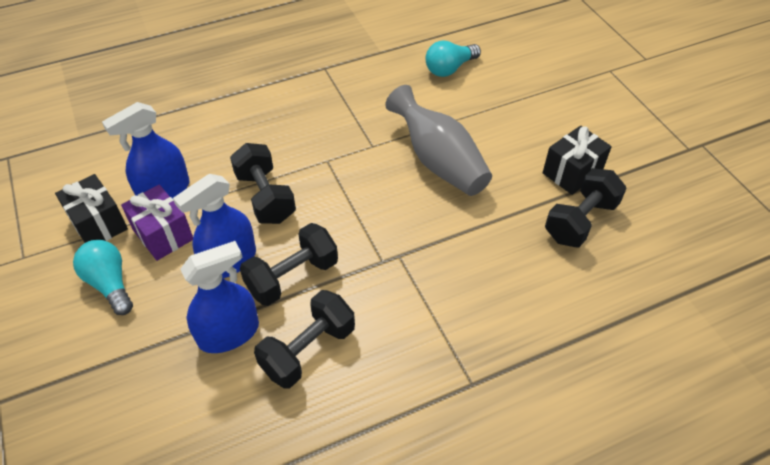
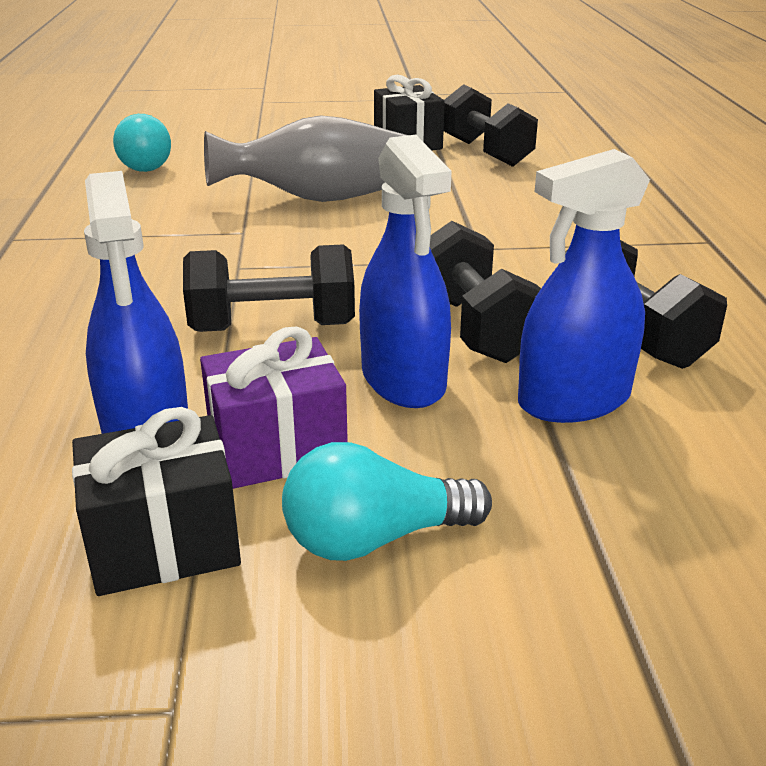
camera: 70 degrees left, 20 degrees down
(228, 333) = (574, 400): blue spray bottle -> blue spray bottle turned 105 degrees counterclockwise

